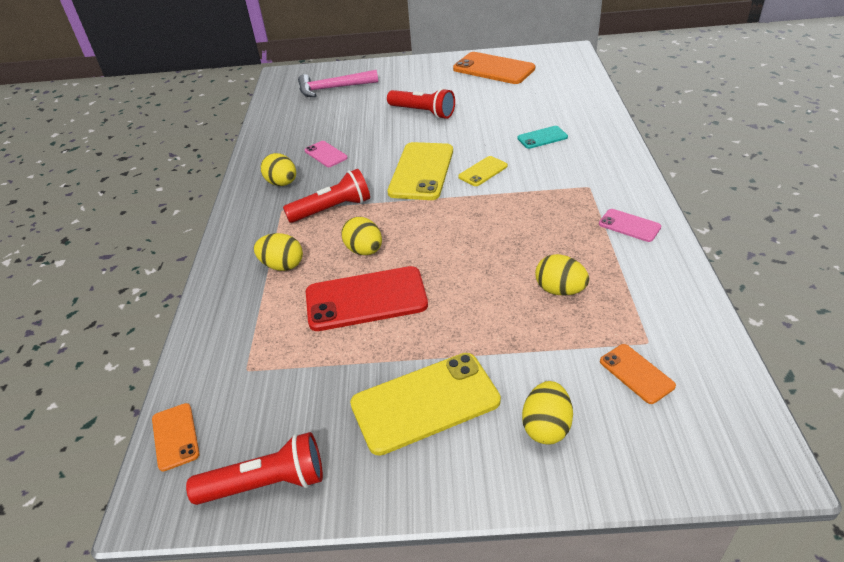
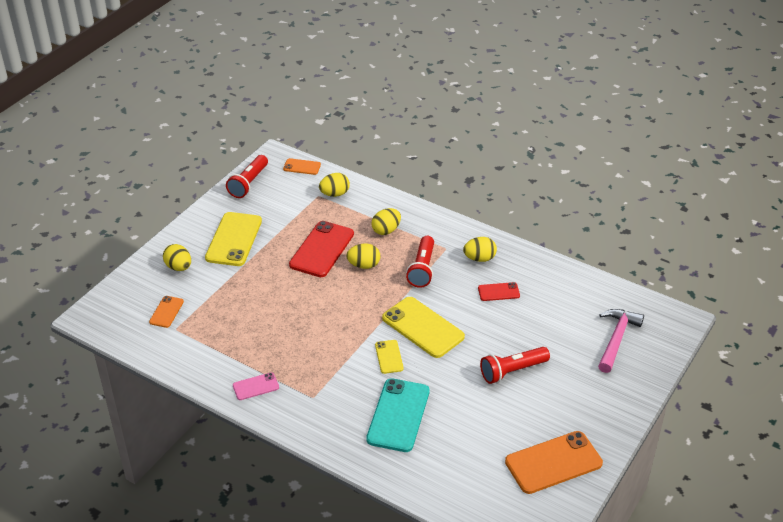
camera: 120 degrees right, 0 degrees up
(325, 154) = (498, 292): pink phone -> red phone
(542, 138) = (398, 415): turquoise phone -> turquoise phone, size x1.95
(560, 290) = (243, 321): yellow egg -> yellow egg (334, 194)
(636, 373) = (166, 312): orange phone -> orange phone turned 75 degrees counterclockwise

